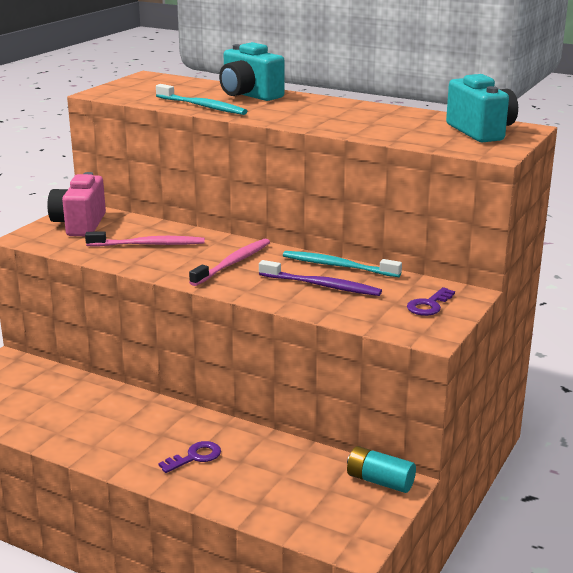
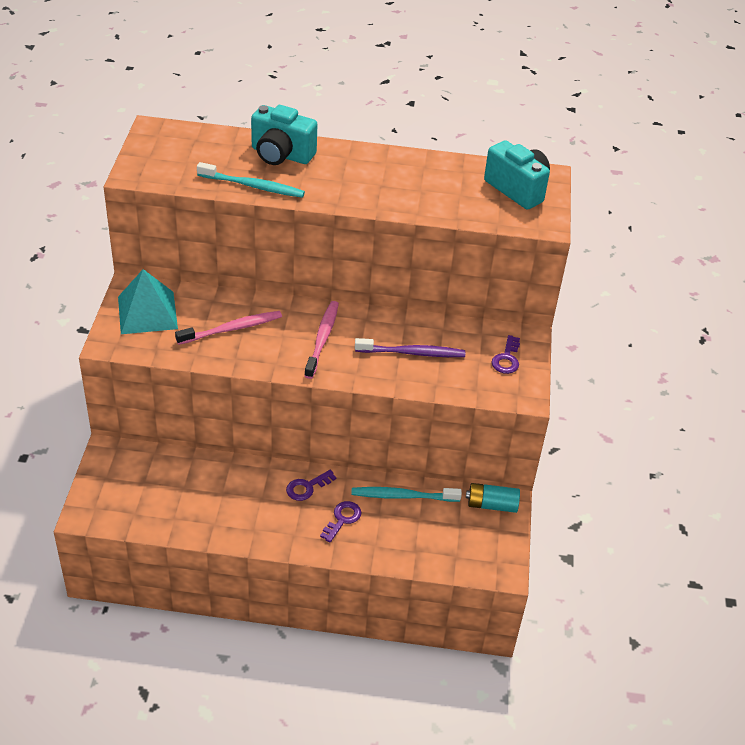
camera: 25 degrees left, 20 degrees up
(80, 225) = (147, 312): pink camera -> turquoise pyramid
(177, 423) = (307, 487): none -> purple key
(337, 266) = (410, 323): turquoise toothbrush -> turquoise toothbrush (402, 496)

